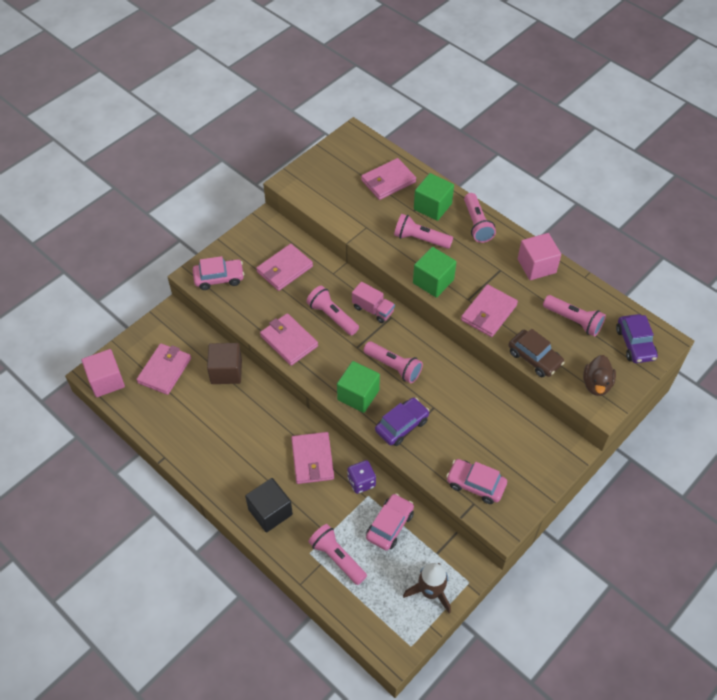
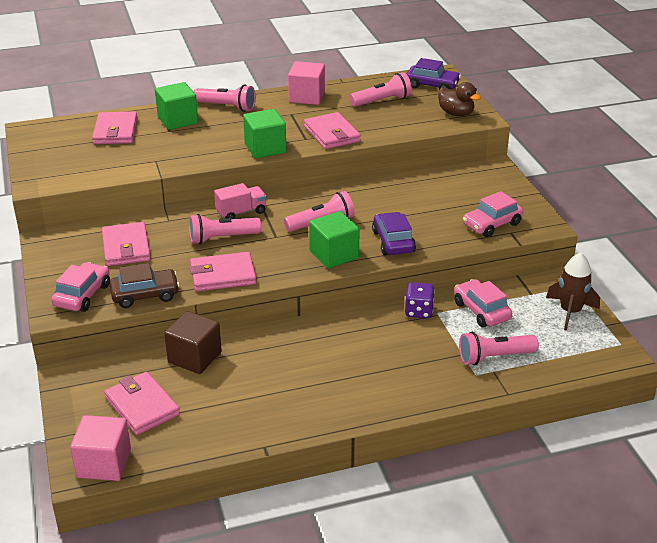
camera: 60 degrees left, 20 degrees down
(270, 512) = (405, 385): black cube -> none
(312, 459) = (365, 334): pink wallet -> none
(420, 239) = (208, 138): pink flashlight -> none
(534, 358) = (402, 130): brown car -> brown car (145, 295)

